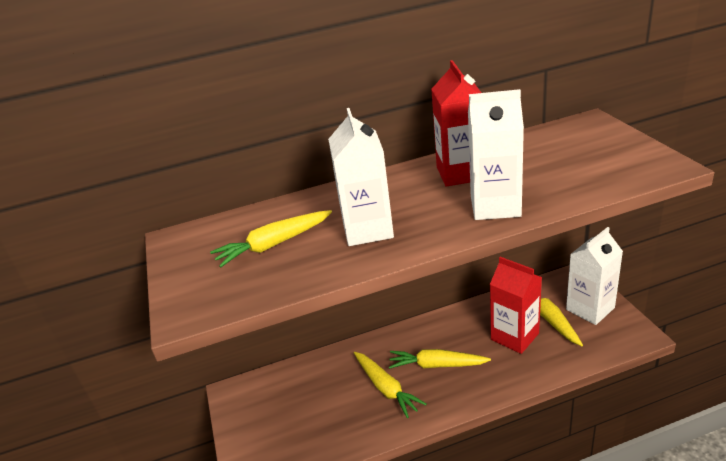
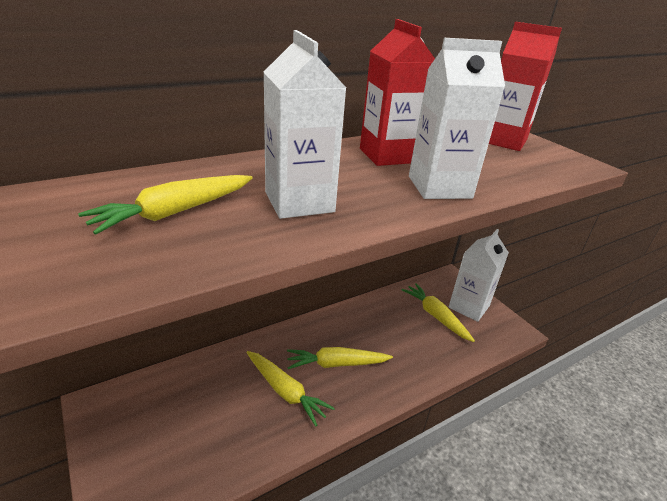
camera: 20 degrees left, 0 degrees up
(514, 336) = (408, 333): red carton -> red carton (503, 141)

